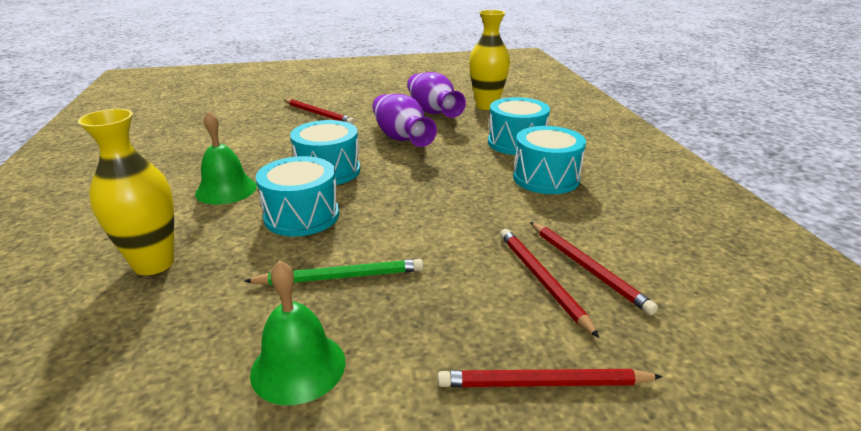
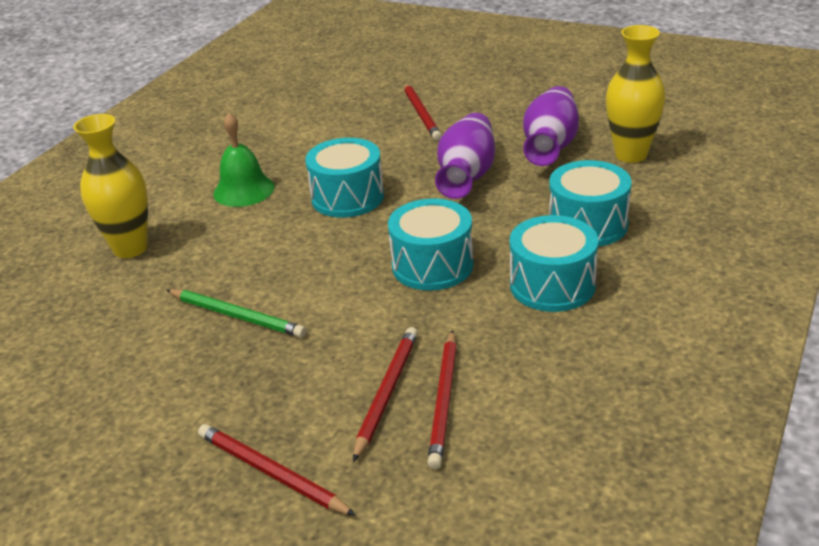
camera: 40 degrees right, 5 degrees up
(298, 367) = (136, 376): green bell -> none
(302, 216) = (272, 242): turquoise drum -> turquoise drum (432, 265)

